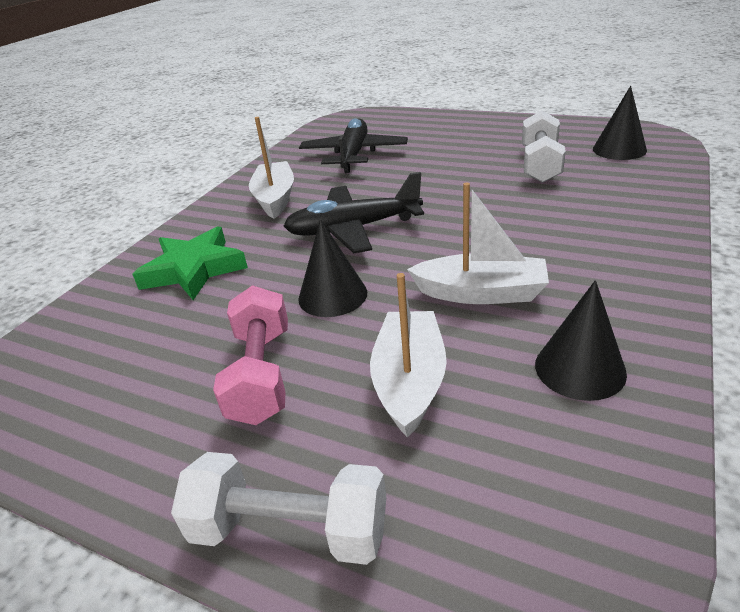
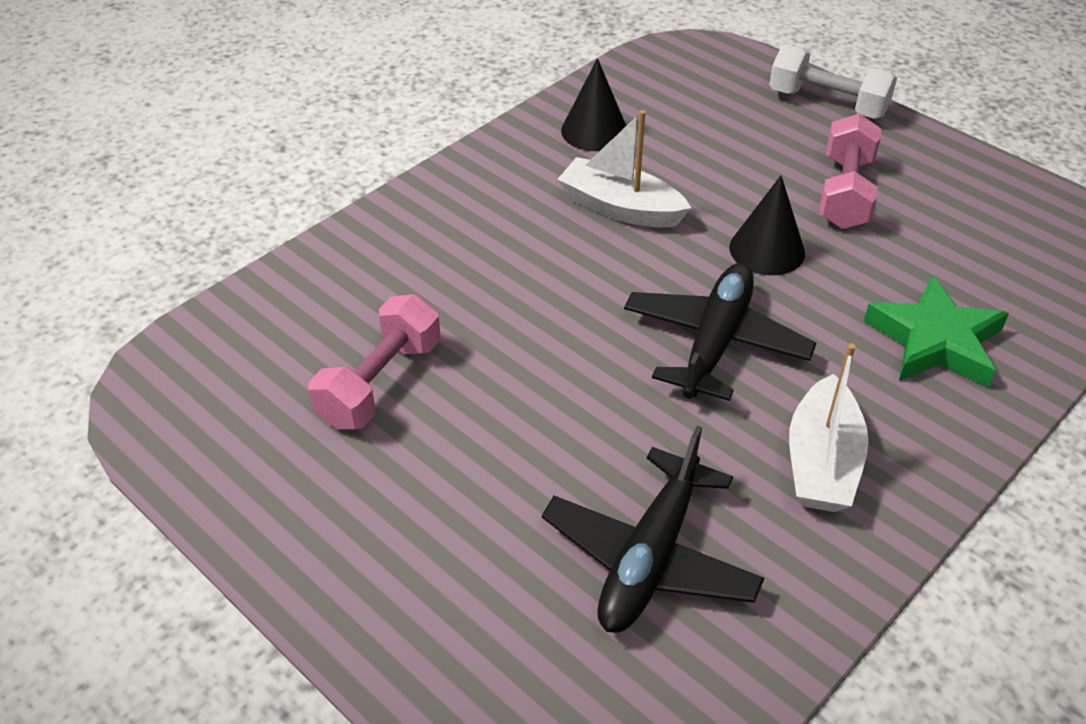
camera: 165 degrees left, 10 degrees up
(353, 229) = (715, 342): black plane -> black plane turned 75 degrees counterclockwise
(410, 381) = (723, 155): white boat -> none
(540, 164) = (380, 383): white dumbbell -> pink dumbbell
(619, 149) = (241, 373): black cone -> none

